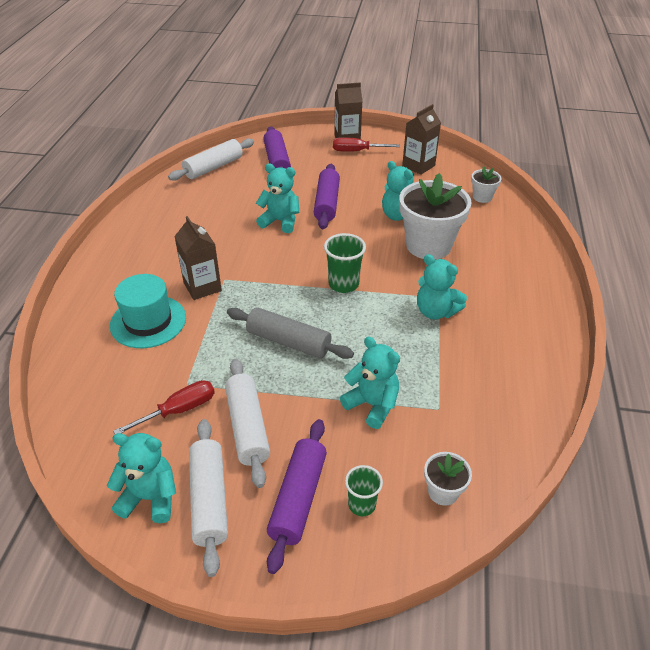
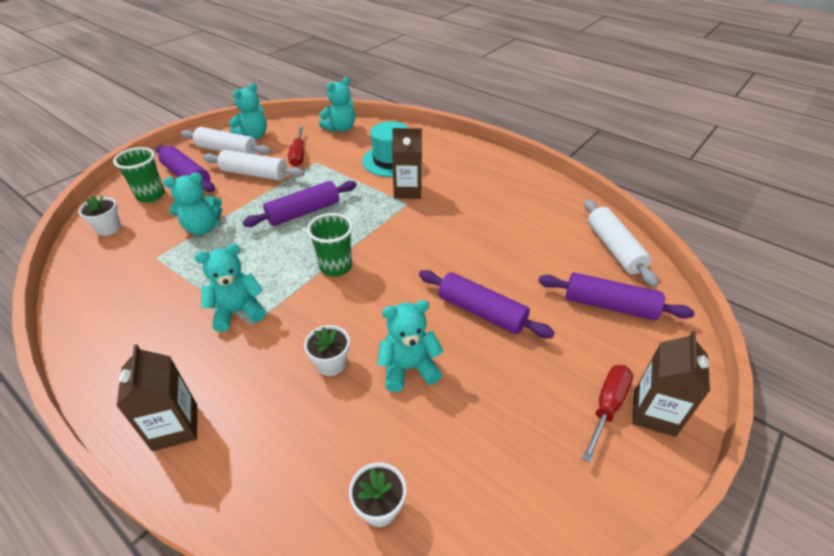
camera: 120 degrees right, 0 degrees up
(280, 221) = (470, 262): turquoise teddy bear -> turquoise teddy bear (340, 128)
(289, 341) = (304, 212): grey rolling pin -> purple rolling pin
(362, 505) = (151, 195): green cup -> green cup, size x1.51
(418, 166) = (523, 470): brown carton -> brown carton (175, 427)
(428, 245) = (331, 364): white flower pot -> white flower pot, size x0.47

